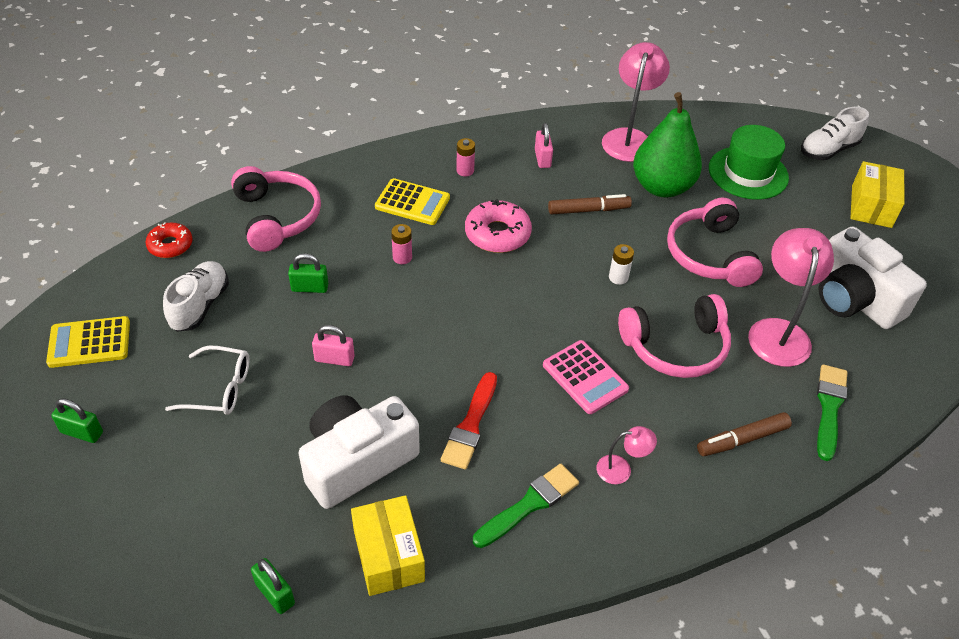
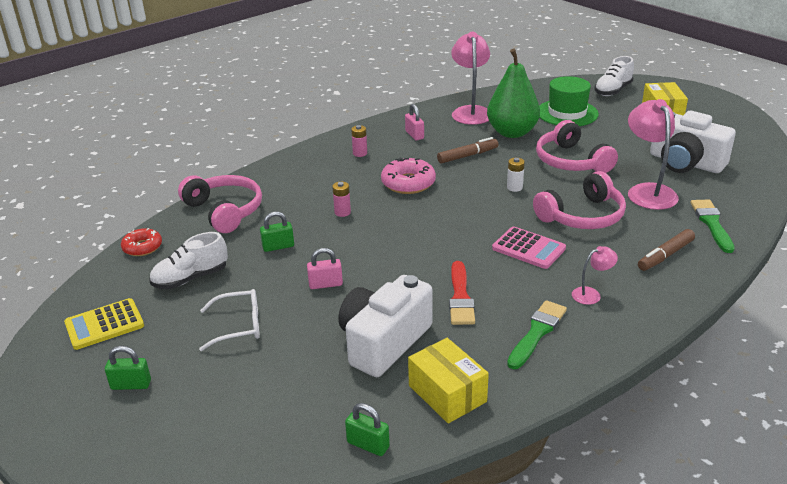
camera: 15 degrees left, 15 degrees down
(200, 305) = (191, 278): white shoe -> white shoe turned 120 degrees counterclockwise
(412, 202) = (330, 179): yellow calculator -> none

